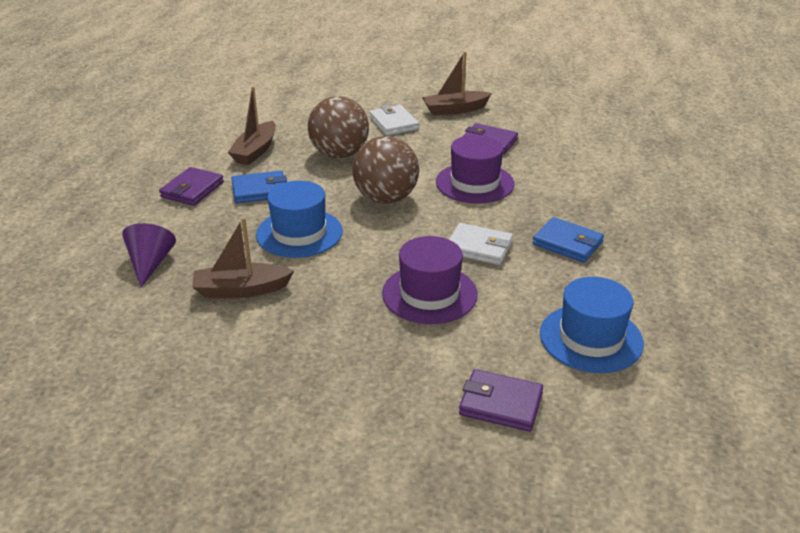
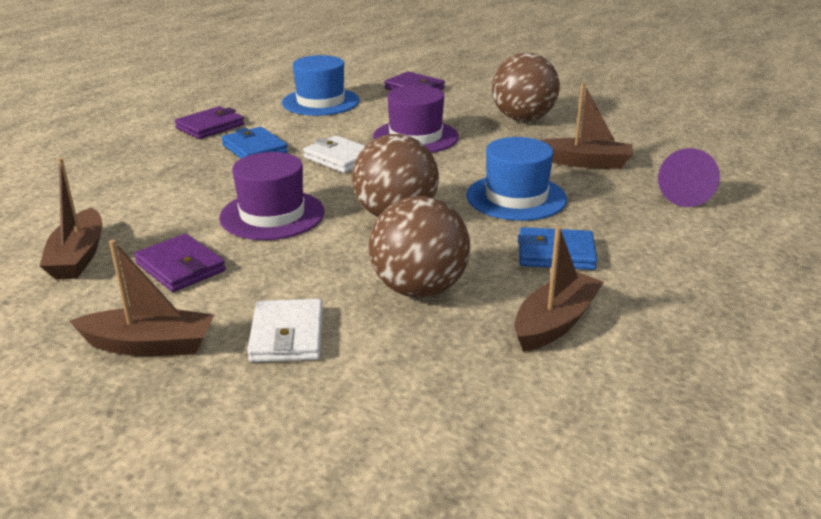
camera: 160 degrees left, 5 degrees down
(192, 190) = (654, 271): purple wallet -> purple wallet (210, 126)
(322, 357) = (523, 119): none -> brown ball
(556, 137) = (78, 256): none -> brown boat

